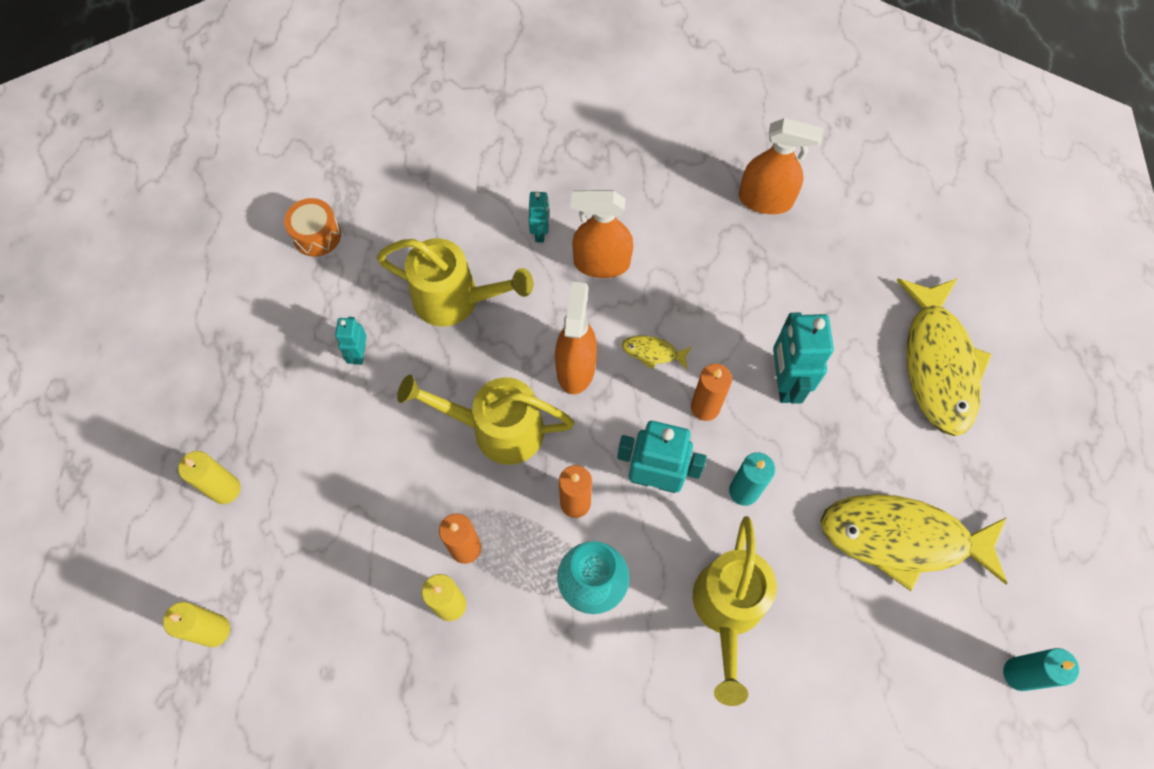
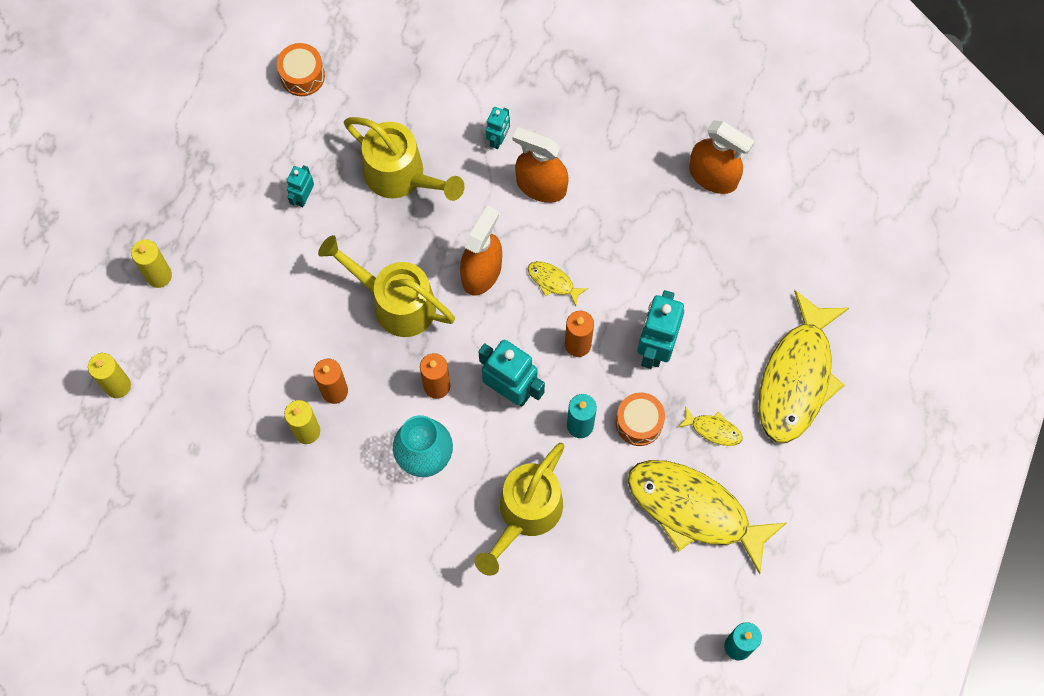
camera: 20 degrees right, 5 degrees up
(803, 466) = (639, 423): none -> orange drum
(881, 446) = (713, 429): none -> yellow fish

